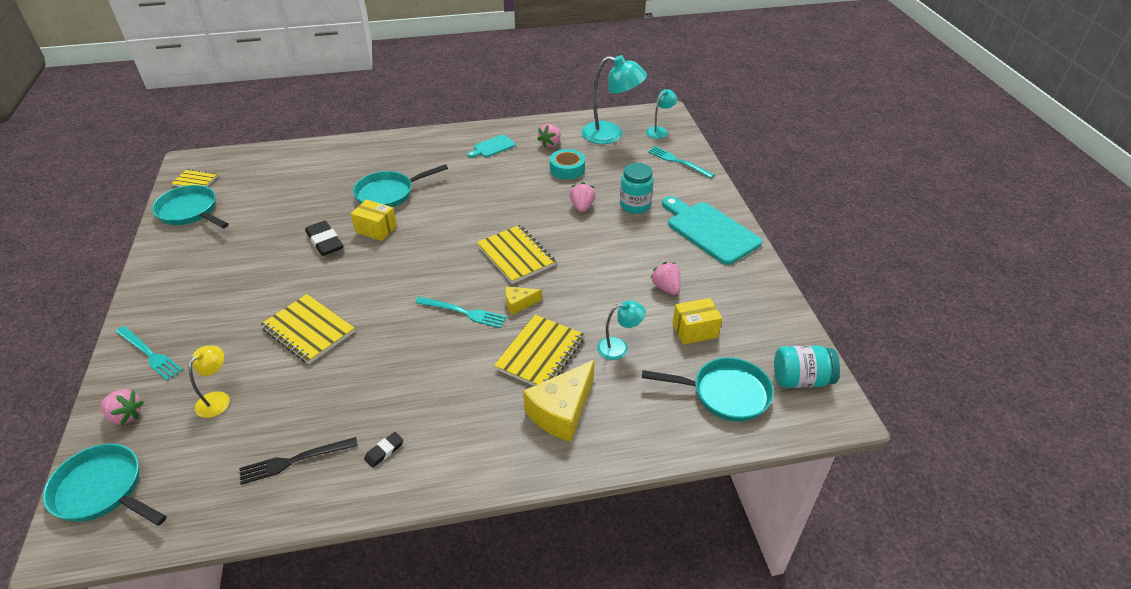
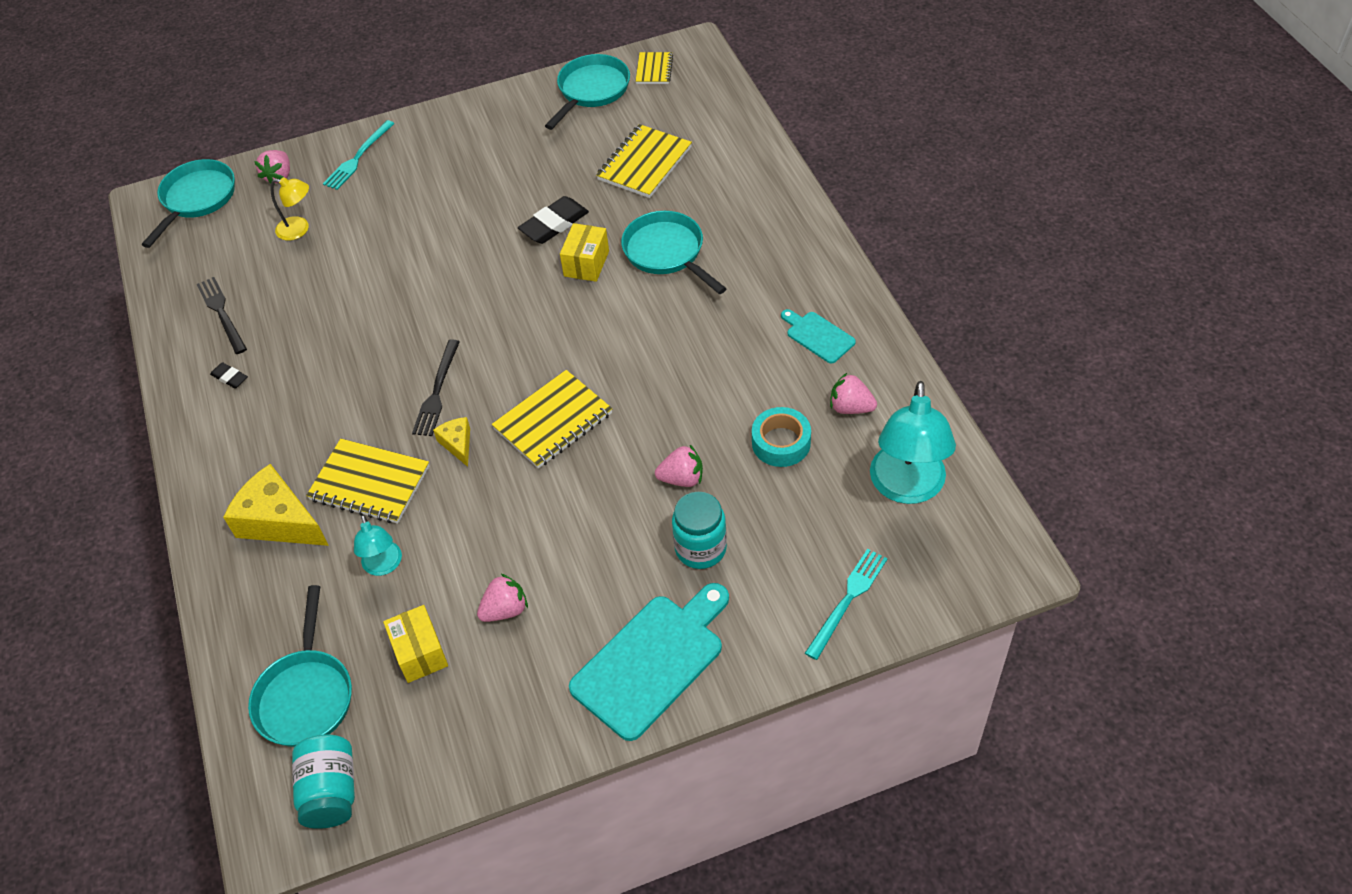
camera: 85 degrees right, 10 degrees up
(308, 330) = (398, 263): yellow notebook -> yellow notebook (644, 163)
(463, 312) = (437, 391): turquoise fork -> black fork
(659, 131) = (946, 561): turquoise lamp -> none

